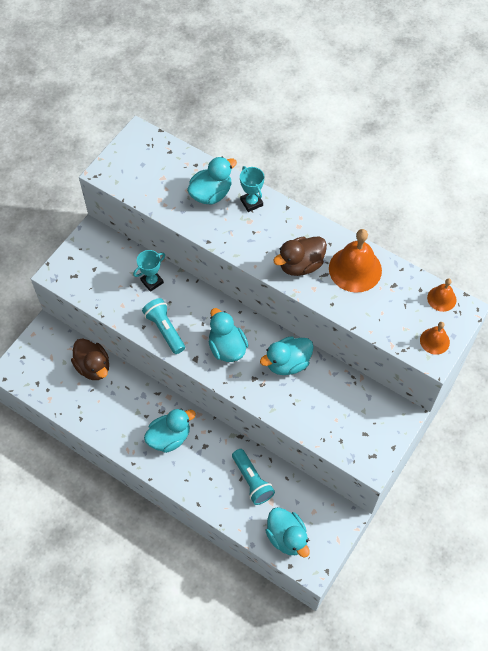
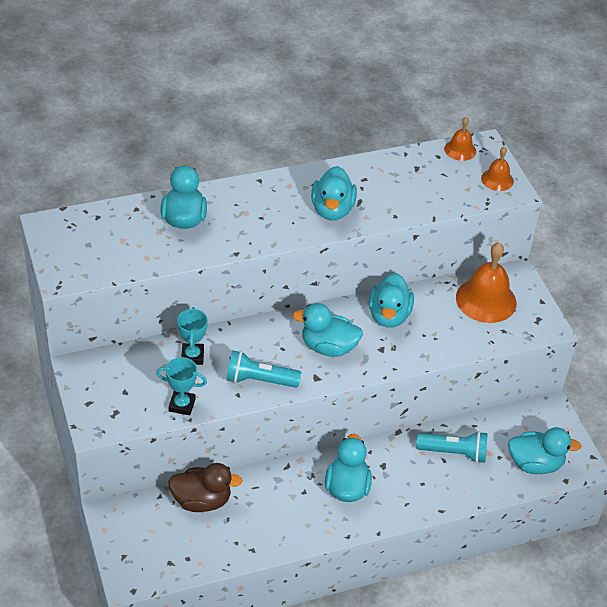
camera: 55 degrees left, 15 degrees down
(251, 202) = (227, 199): turquoise trophy -> turquoise trophy (182, 405)
(300, 265) = (332, 210): brown duck -> turquoise duck
(355, 269) = (375, 180): orange bell -> orange bell (486, 300)

